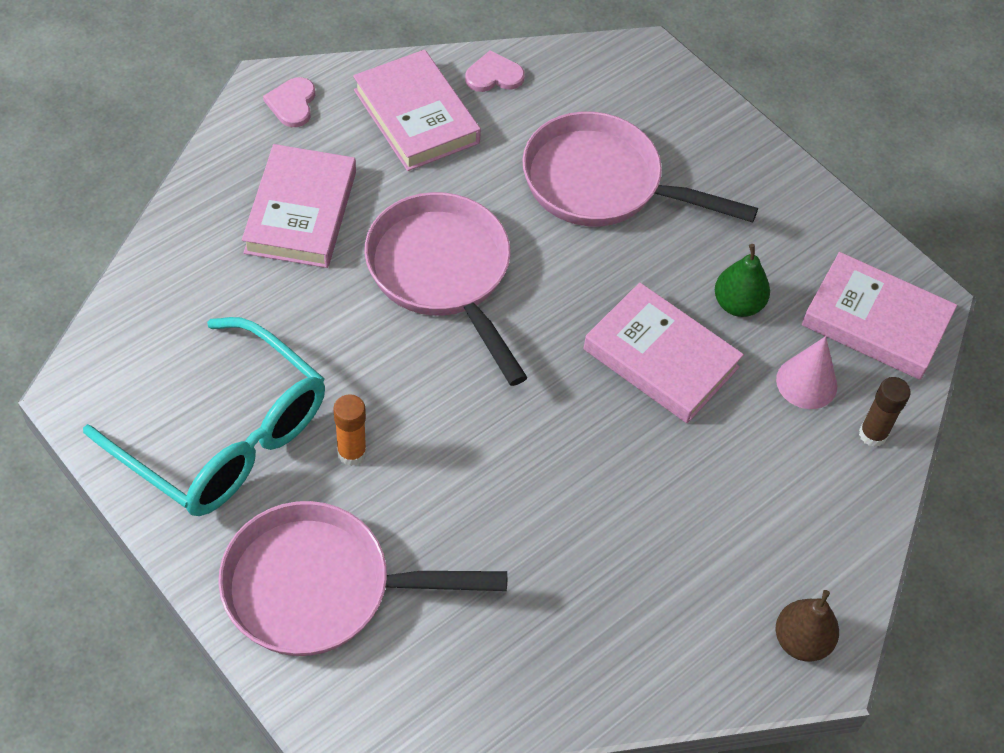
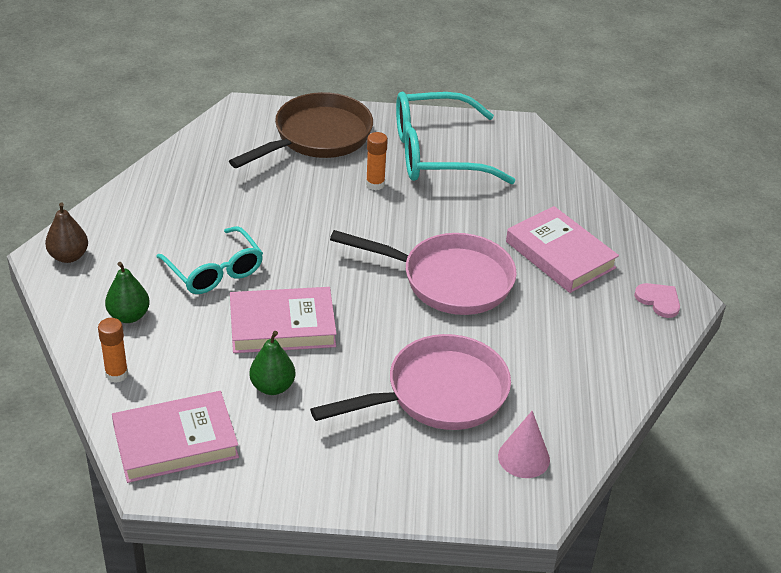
camera: 135 degrees right, 15 degrees down
(320, 588) = (317, 137): pink pan -> brown pan
(416, 116) = (591, 347): pink book -> none
(494, 75) = (593, 408): pink heart -> none
(659, 481) = (214, 271): none -> turquoise glasses
(802, 496) = (129, 316): none -> green pear
(806, 382) = (184, 374): pink cone -> pink cone (523, 457)
(872, 434) = (116, 374): brown glue stick -> orange glue stick

